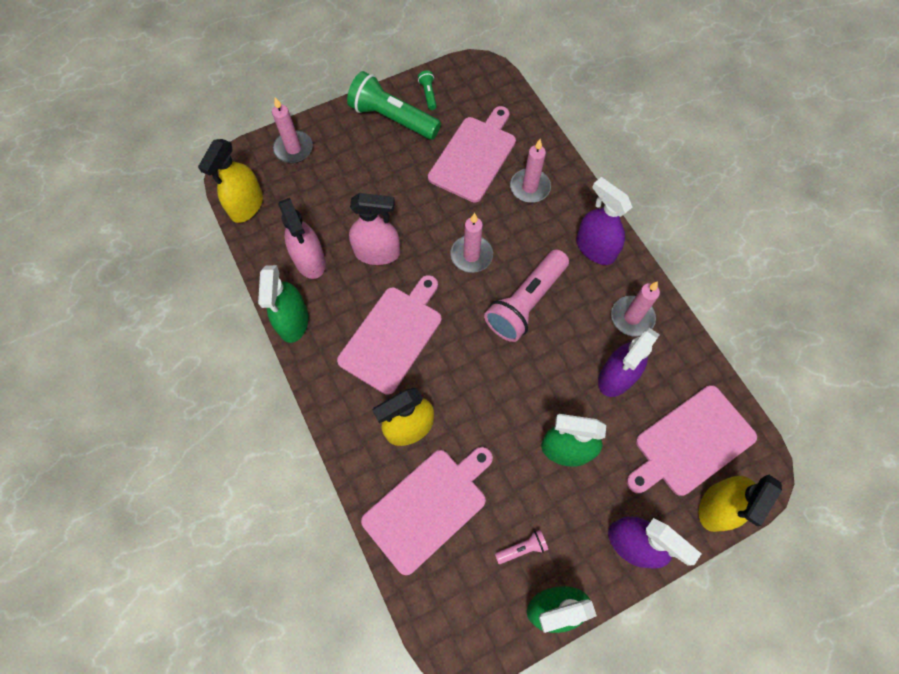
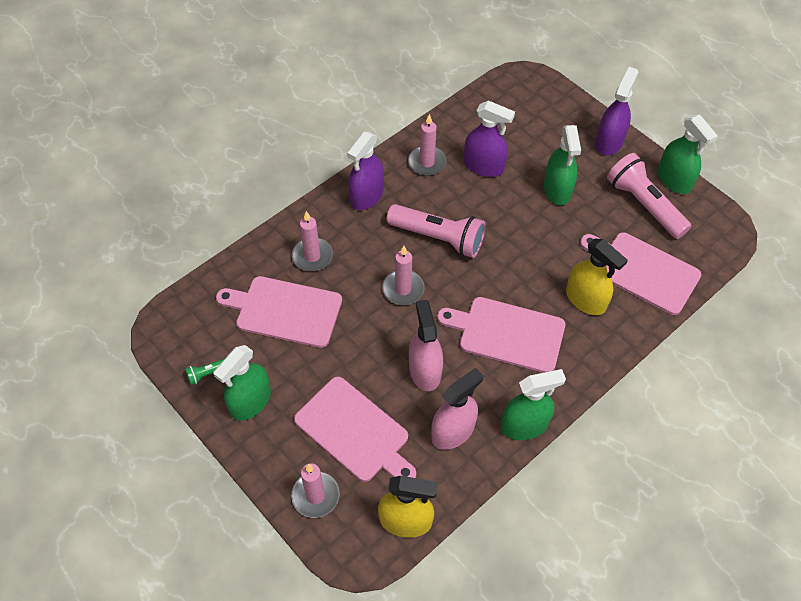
camera: 105 degrees left, 10 degrees down
(392, 119) = (250, 401): green flashlight -> green spray bottle
(522, 548) = (643, 205): pink flashlight -> pink flashlight, size x2.33
(691, 442) = (519, 116): pink cutting board -> pink cutting board (355, 431)
(717, 506) = (560, 98): yellow spray bottle -> none

